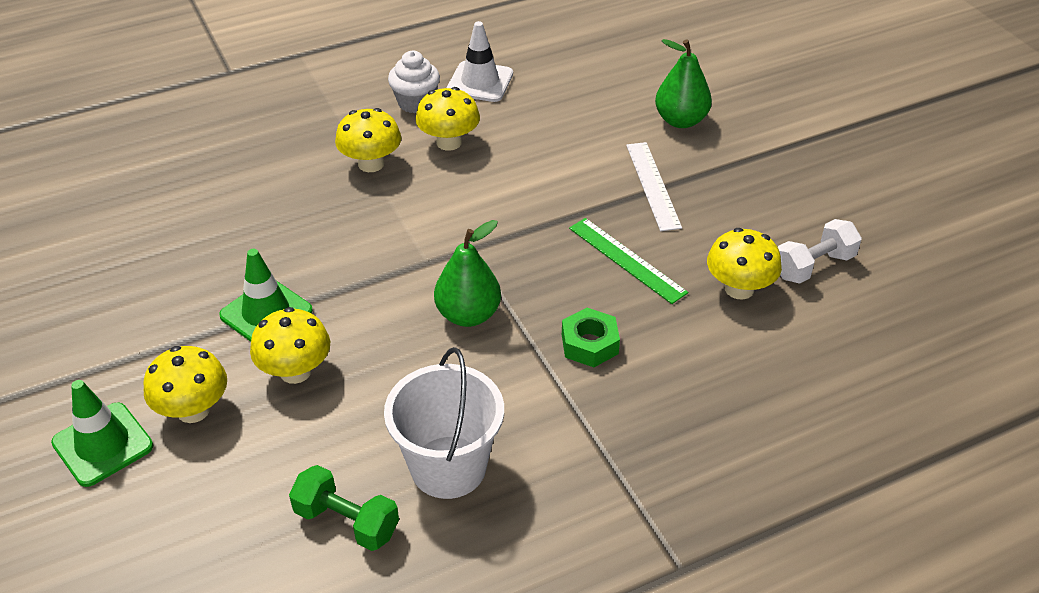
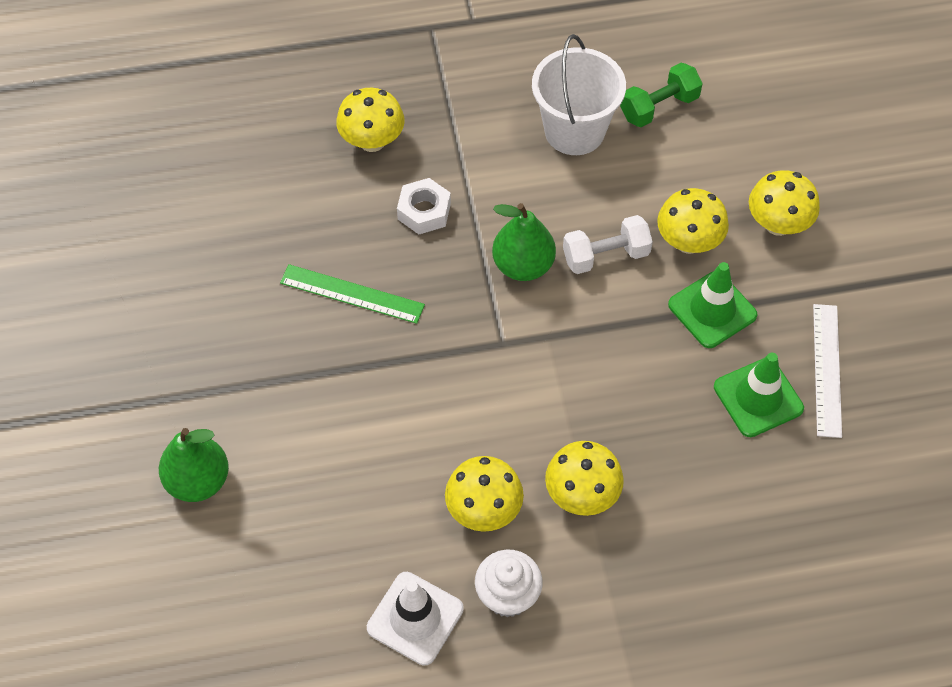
camera: 165 degrees left, 15 degrees up
(103, 444) = (852, 209): green traffic cone -> green traffic cone (758, 398)
(346, 522) = (659, 107): green dumbbell -> green dumbbell turned 75 degrees counterclockwise
(589, 344) = (424, 211): green nut -> white nut
(626, 260) = (352, 294): green ruler -> green ruler turned 45 degrees counterclockwise
(652, 185) = (280, 385): white ruler -> white ruler (827, 369)
(739, 289) = (263, 237): yellow mushroom -> yellow mushroom (372, 141)
(813, 266) = (179, 246): white dumbbell -> white dumbbell (605, 256)

